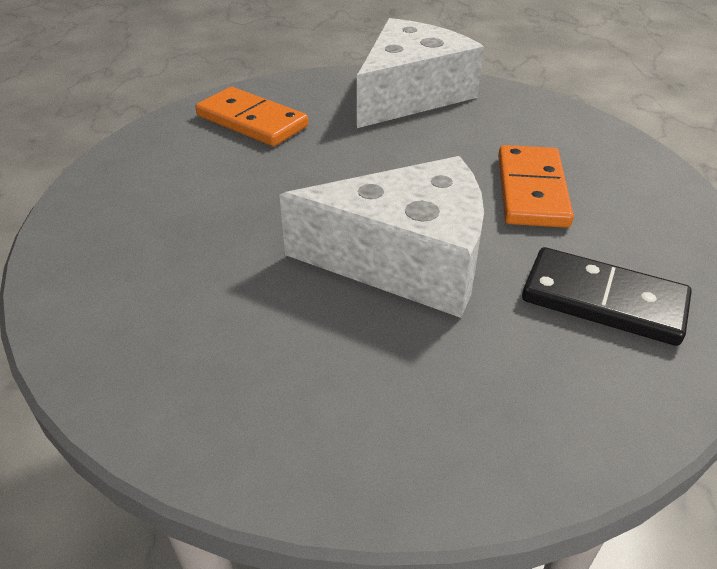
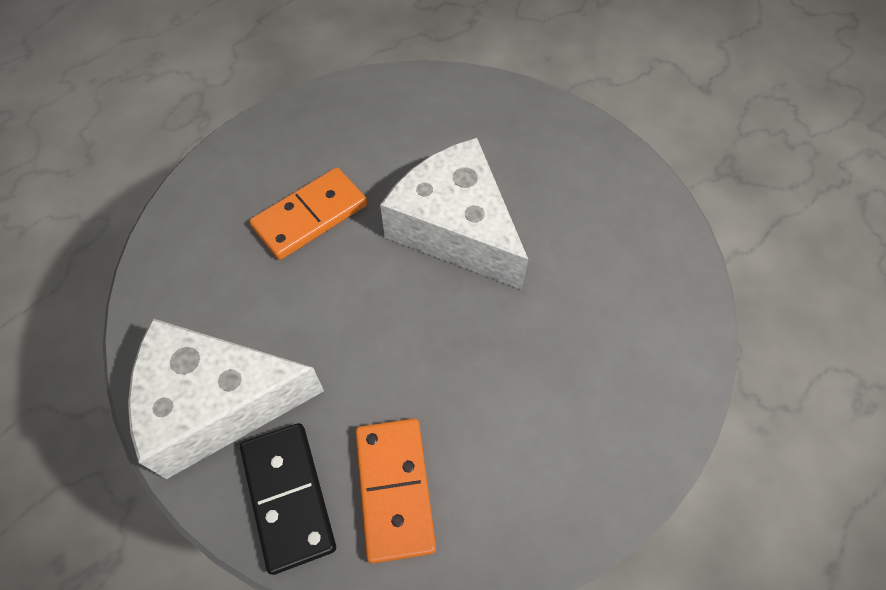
camera: 135 degrees left, 20 degrees up
(603, 301) = (395, 129): black domino -> black domino (288, 497)

